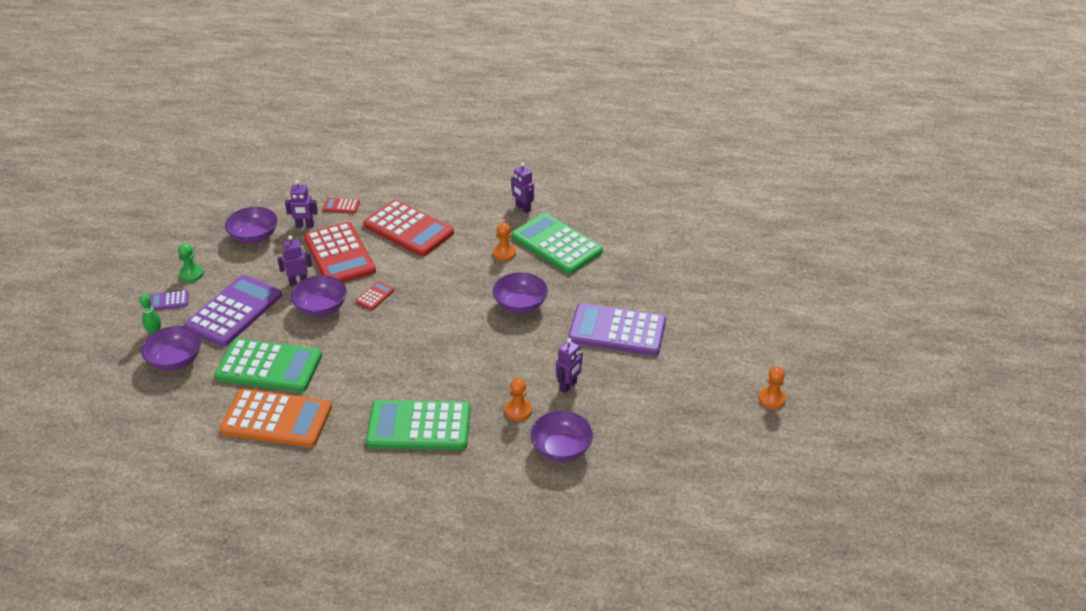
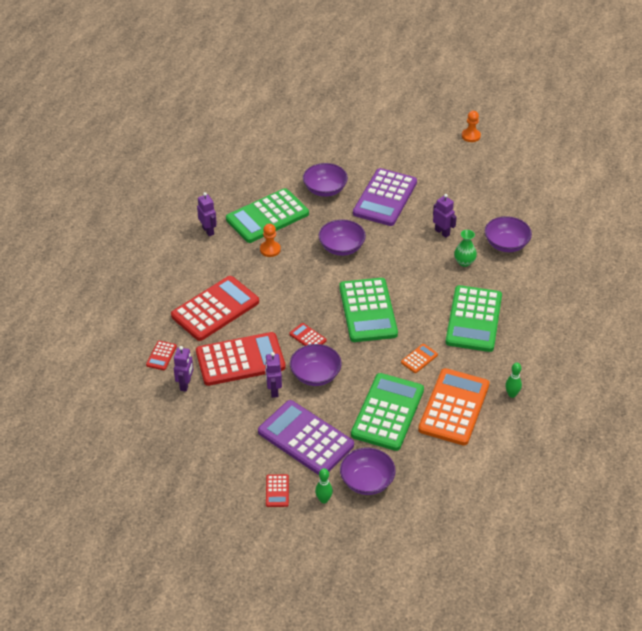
camera: 80 degrees left, 5 degrees up
(169, 301) = (277, 491): purple calculator -> red calculator
(191, 274) = (239, 474): green pawn -> none
(254, 236) = (191, 425): purple bowl -> purple bowl (325, 189)
(297, 469) = (512, 394): none -> green bowling pin
(350, 384) = (419, 359): none -> orange calculator
(421, 336) = (367, 310): none -> green calculator
(518, 410) = (464, 262): orange pawn -> green vase
(523, 208) = (208, 231): purple robot -> purple robot turned 90 degrees counterclockwise

